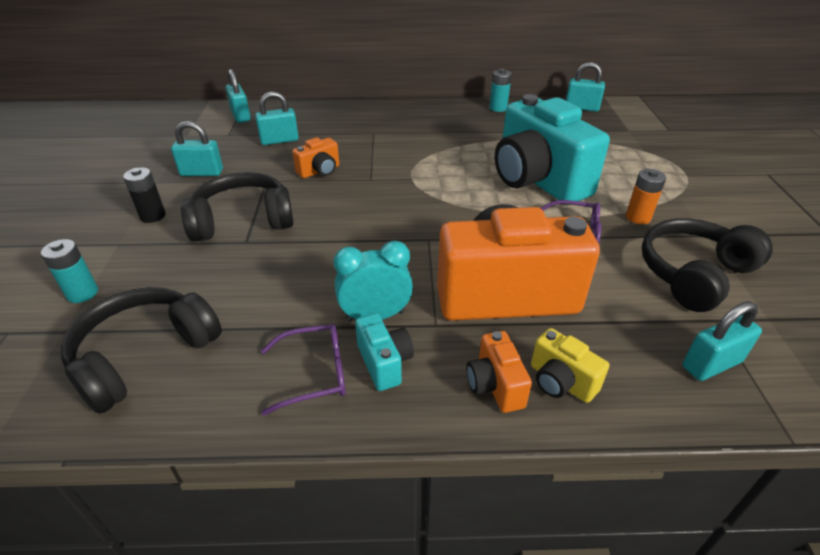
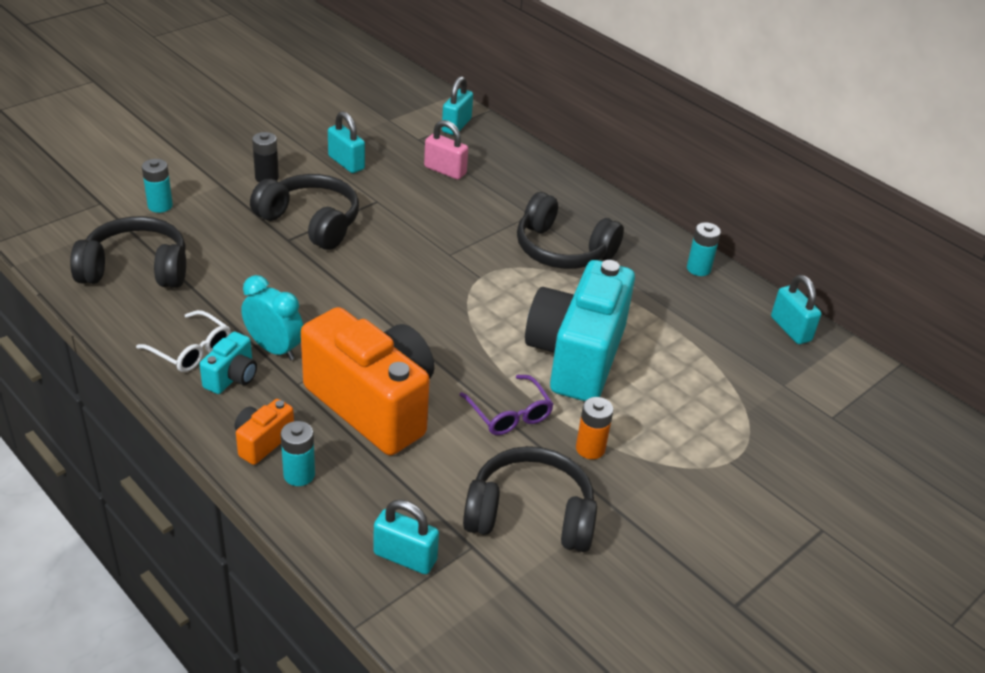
camera: 45 degrees right, 0 degrees up
(279, 140) = (445, 170): turquoise padlock -> pink padlock
(314, 374) = (191, 350): purple glasses -> white glasses
(320, 171) = (425, 220): orange camera -> none
(424, 138) = (562, 250): none -> black headphones
(560, 382) = (299, 475): yellow camera -> turquoise battery

